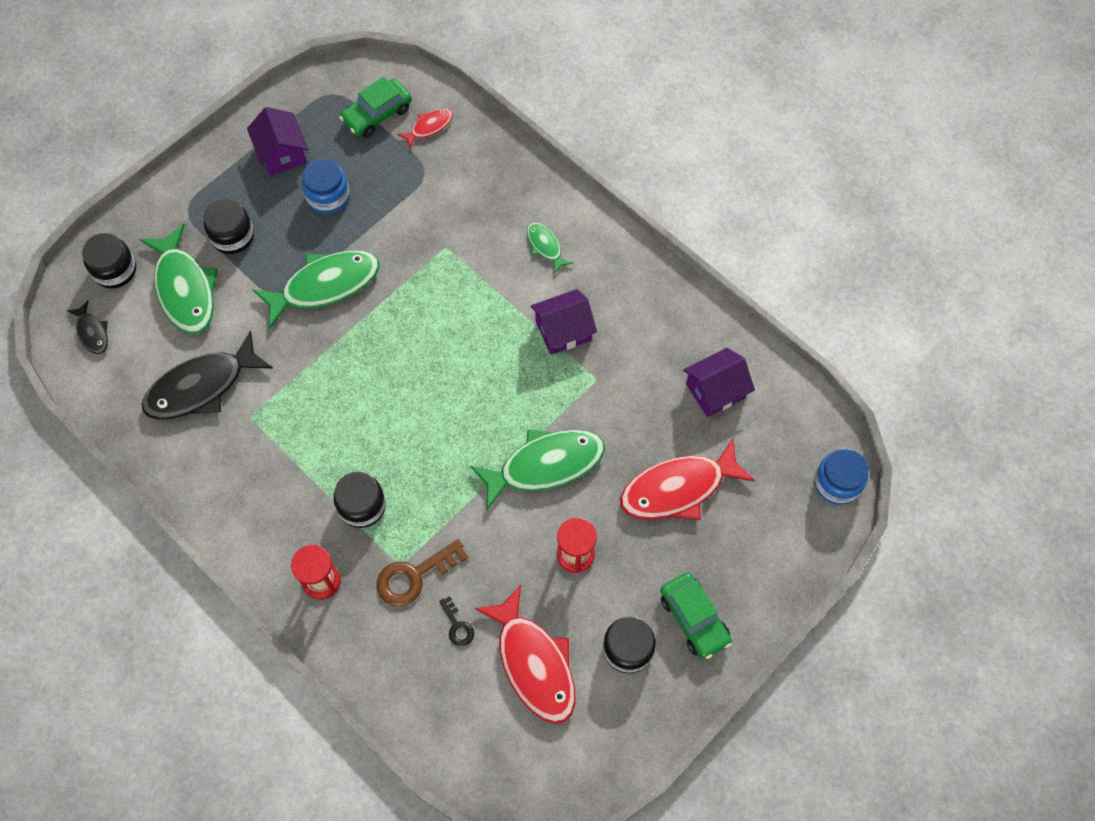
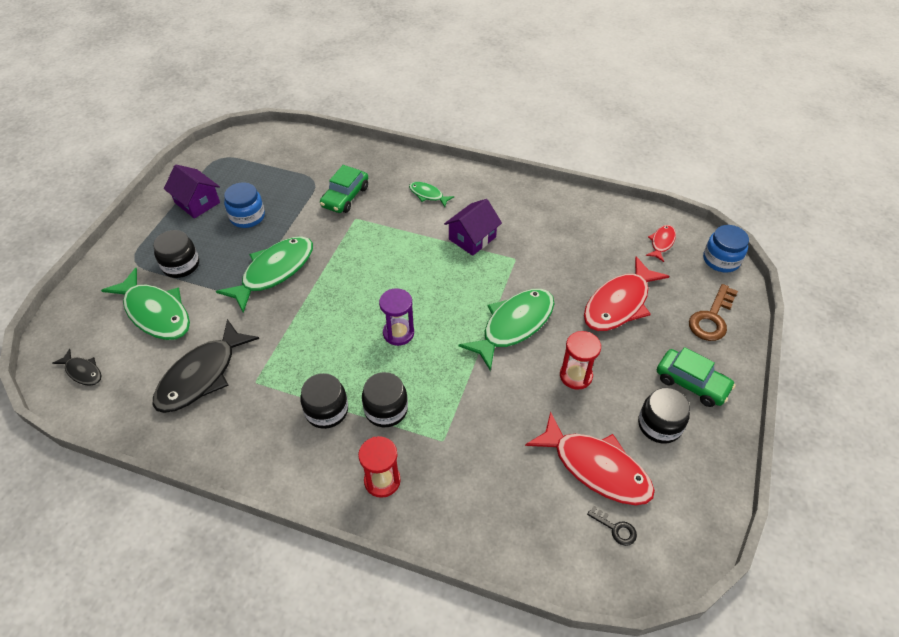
camera: 25 degrees left, 15 degrees down
(115, 270) = (86, 320): black jar -> black jar (326, 410)
(377, 114) = (260, 159): green car -> green car (345, 197)
(414, 576) = (459, 443): brown key -> brown key (712, 318)
(418, 421) = (398, 333): none -> purple hourglass
(429, 127) = (303, 155): red fish -> red fish (661, 243)
(457, 626) = (517, 466): black key -> black key (615, 528)
(715, 390) = (601, 236): purple house -> none

